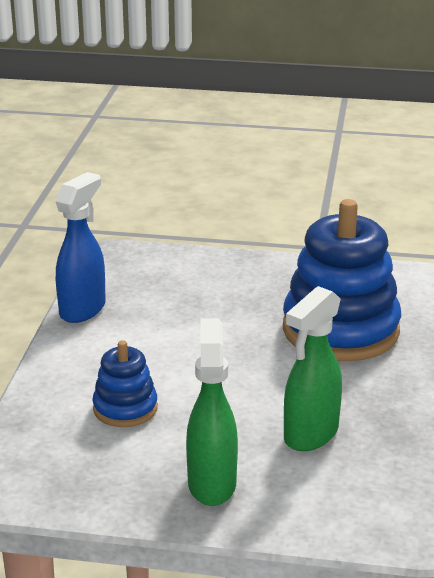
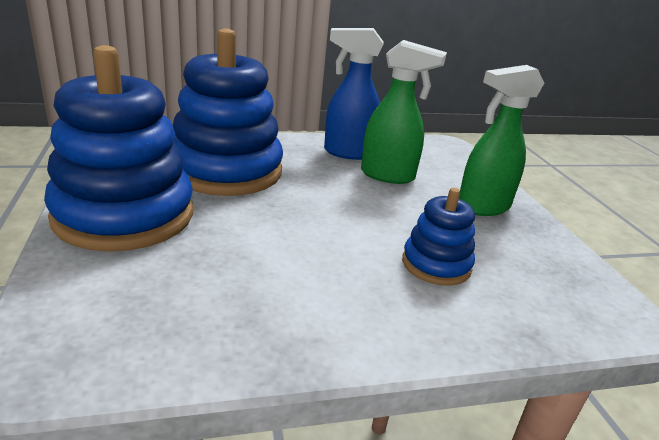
camera: 115 degrees left, 0 degrees up
(83, 309) = (250, 352): blue spray bottle -> blue spray bottle (348, 153)
(264, 278) = (124, 215): none -> blue stacking toy

